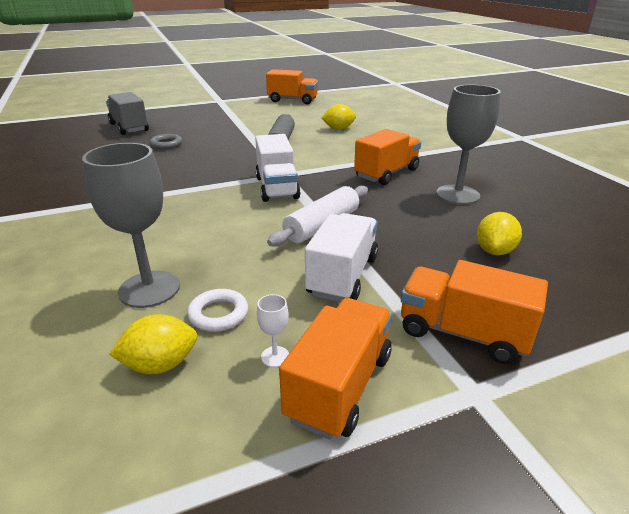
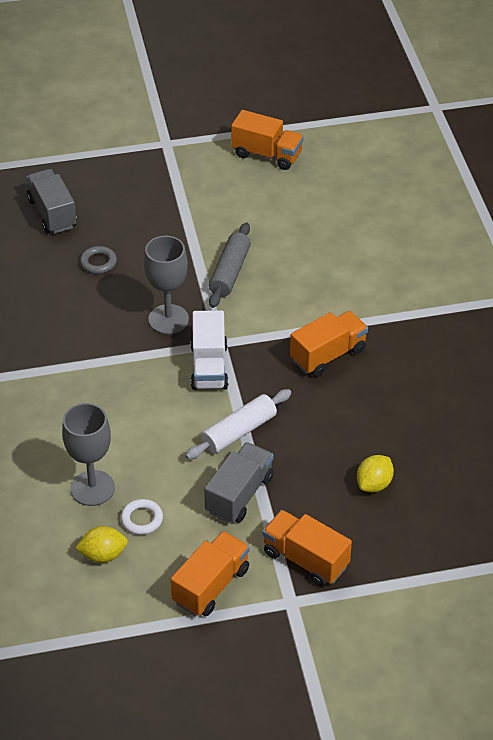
camera: 10 degrees right, 15 degrees up
(275, 356) = (175, 559): white goblet -> none
(338, 129) = (306, 248): yellow lemon -> none
(342, 276) = (239, 495): white truck -> grey truck
(457, 195) = (383, 402): grey goblet -> grey goblet (168, 319)

